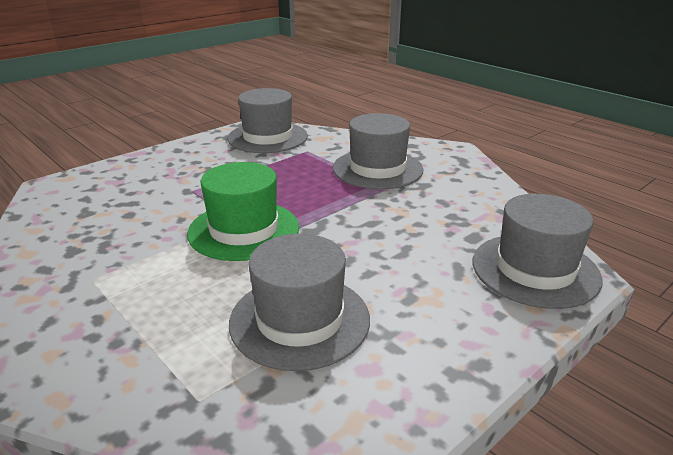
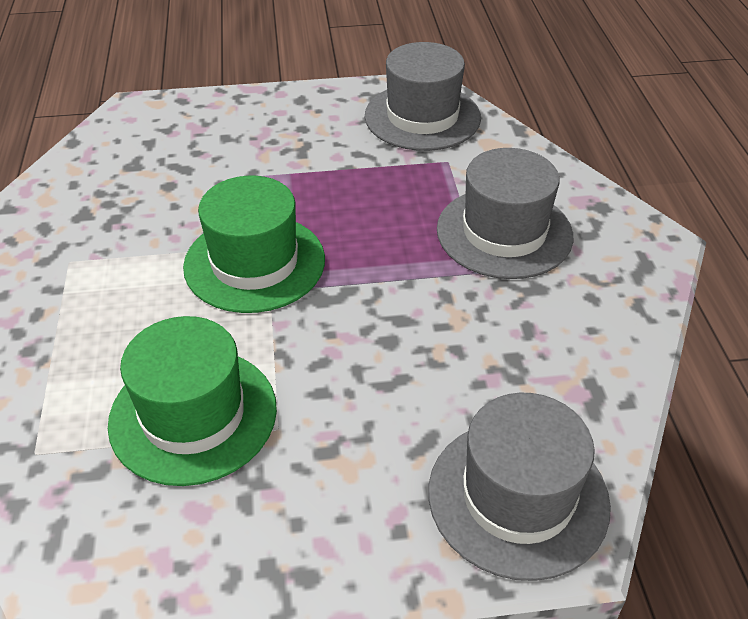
camera: 35 degrees right, 15 degrees up
(299, 320) = (193, 415): grey hat -> green hat

